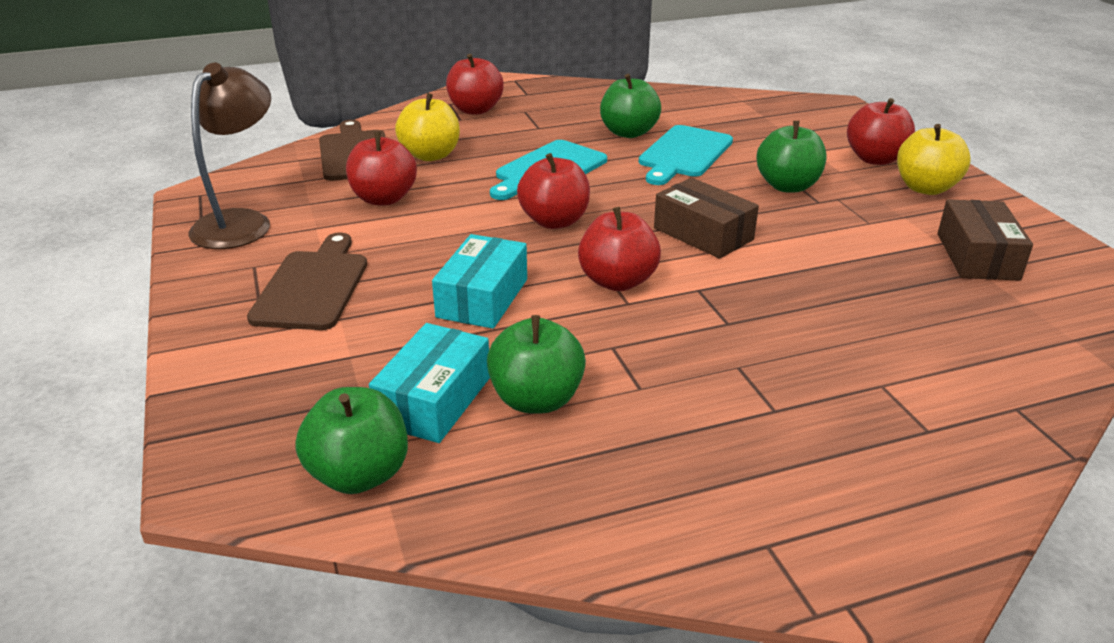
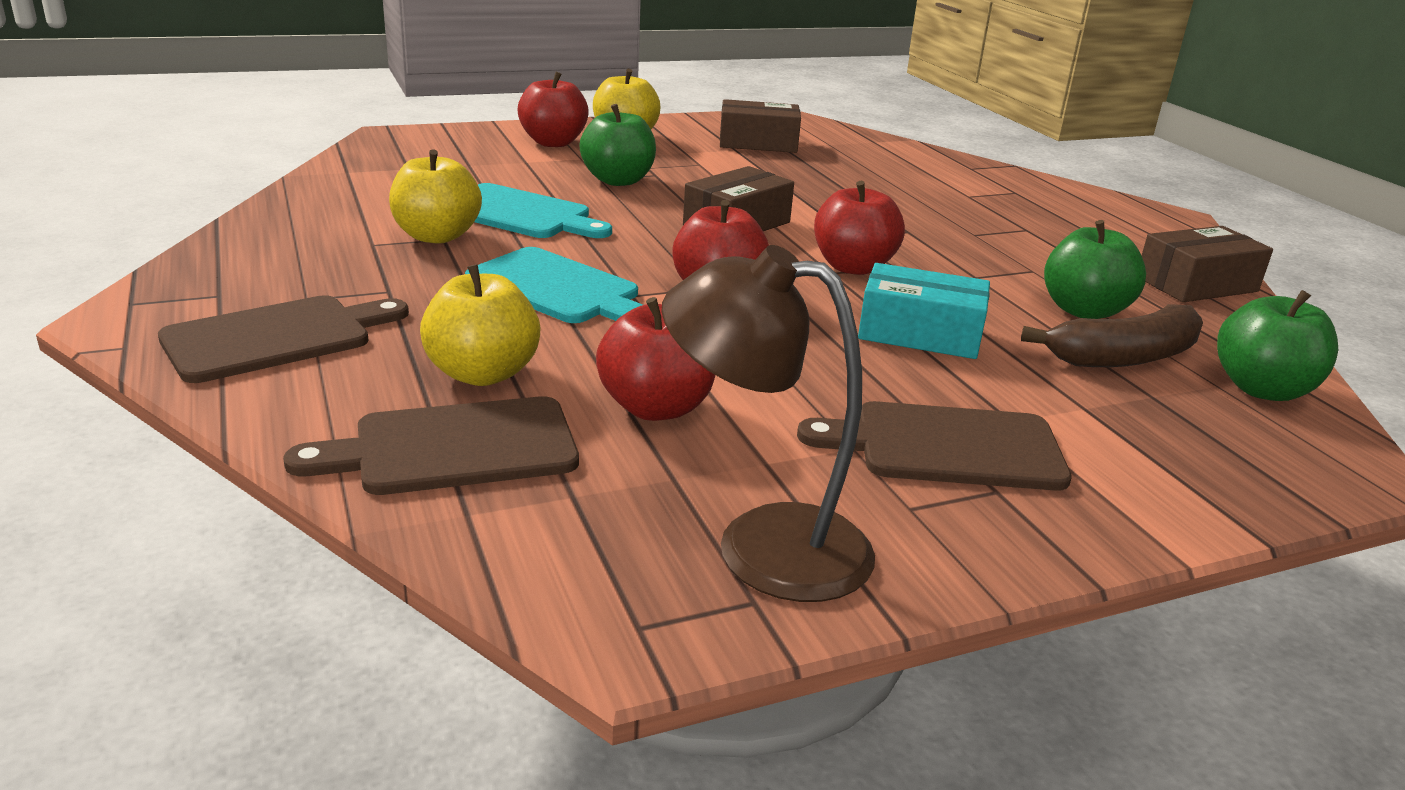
camera: 95 degrees left, 5 degrees down
(434, 400) = (1124, 357): turquoise box -> brown banana
(475, 110) = (276, 337): red apple -> brown cutting board
(628, 133) = (437, 236): green apple -> yellow apple
(628, 516) = (1196, 284): none -> brown box

